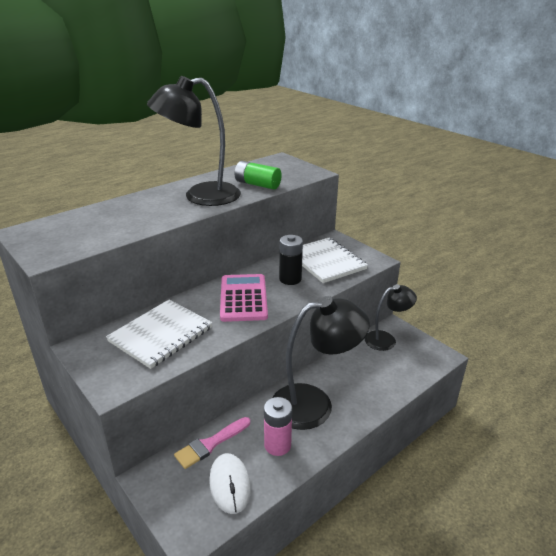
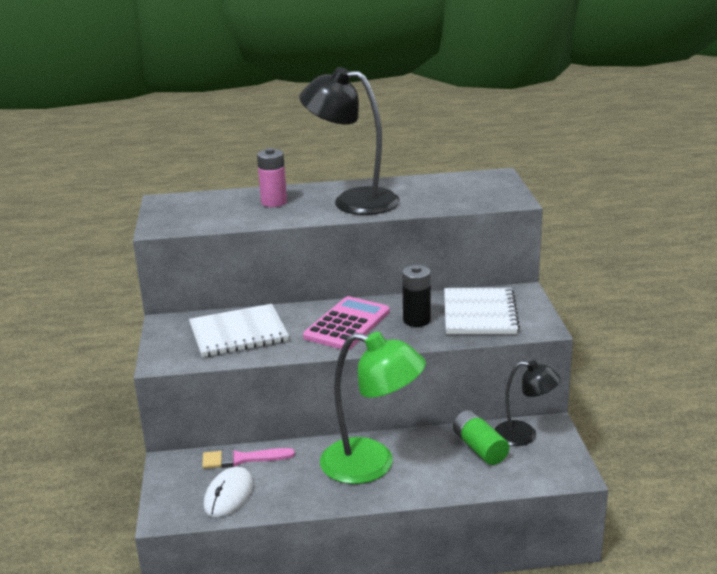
camera: 35 degrees right, 5 degrees down
(257, 184) = (428, 201): green battery -> green battery (479, 448)
(277, 445) = (300, 483): pink battery -> pink battery (274, 202)
(314, 404) = (372, 465): black lamp -> green lamp

